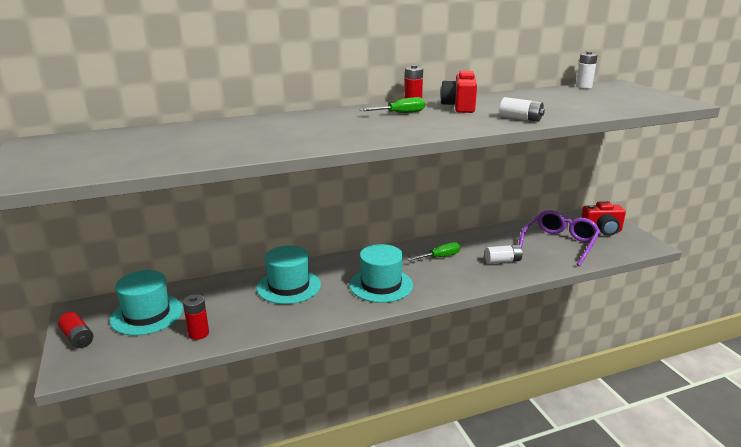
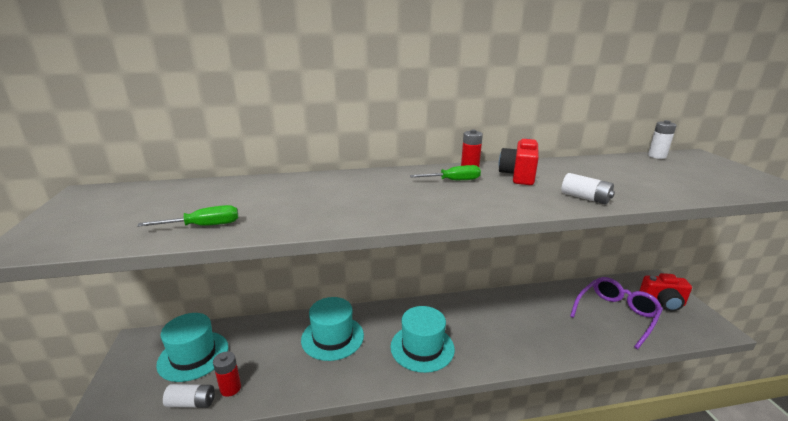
camera: 10 degrees right, 0 degrees up
(77, 338) = (122, 377): red battery -> none
(439, 257) = (487, 318): green screwdriver -> green screwdriver (203, 226)
(502, 261) = (552, 331): white battery -> white battery (191, 403)

